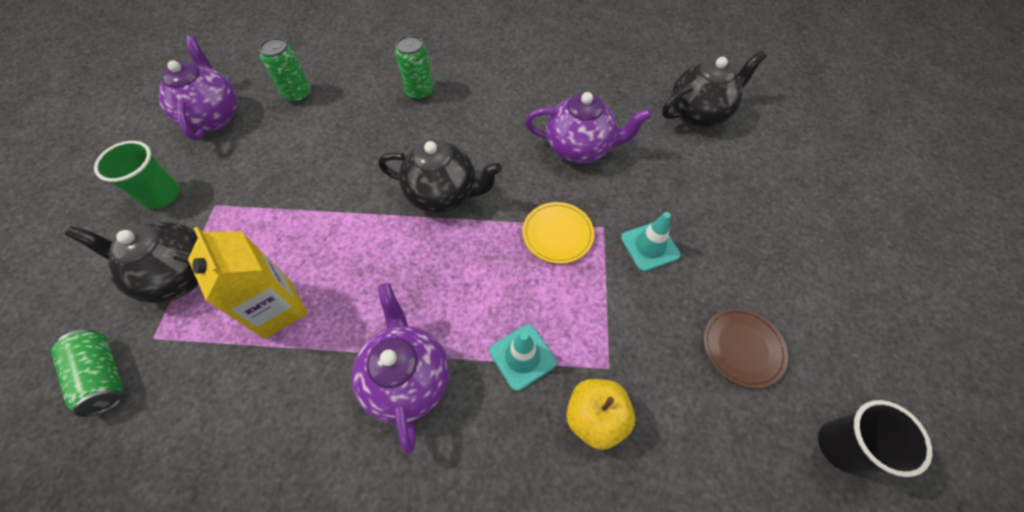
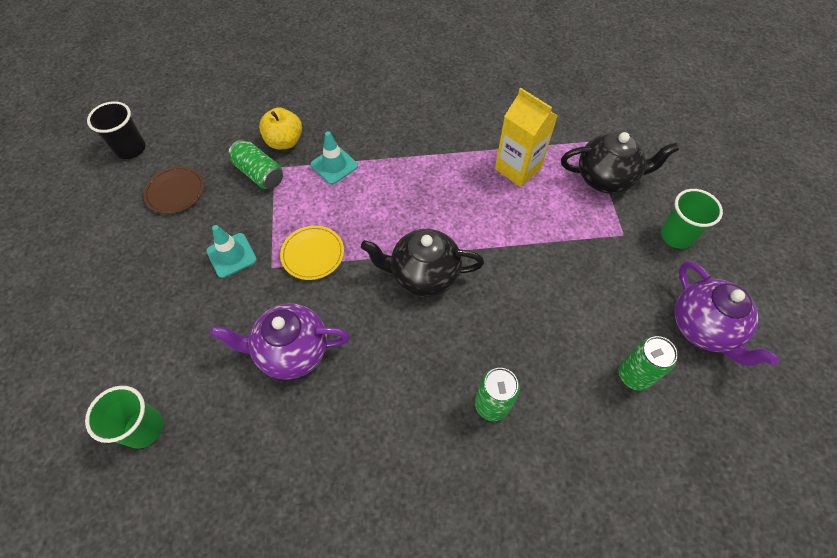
camera: 170 degrees right, 0 degrees up
(104, 376) = (602, 119): green can -> green can (259, 173)
(408, 378) = (409, 144): purple teapot -> none
(698, 113) = (144, 428): black teapot -> green cup

